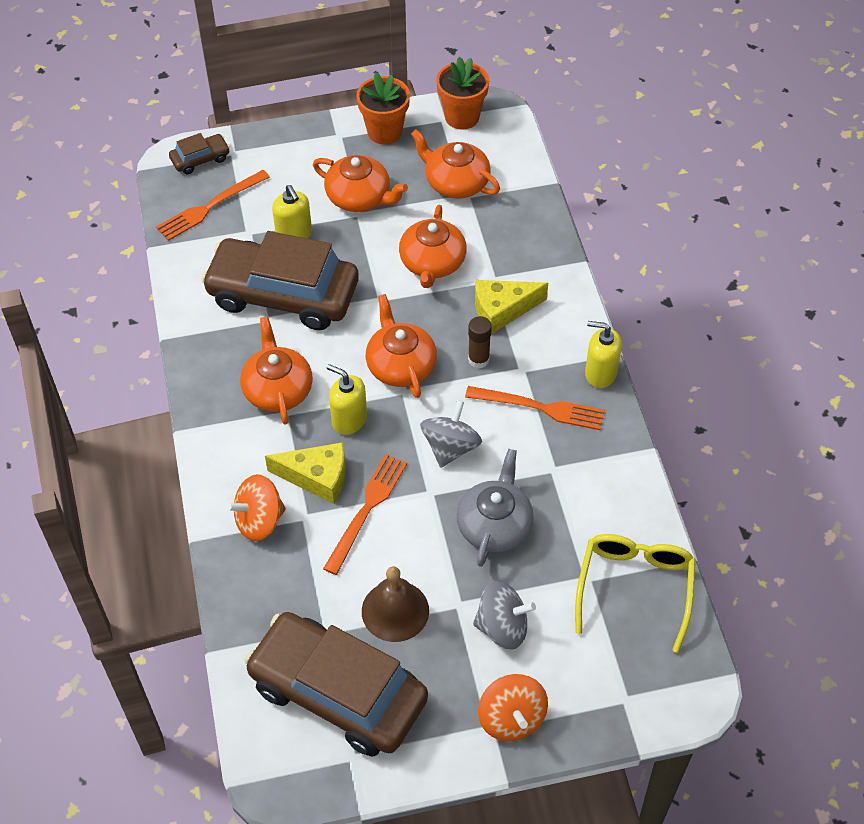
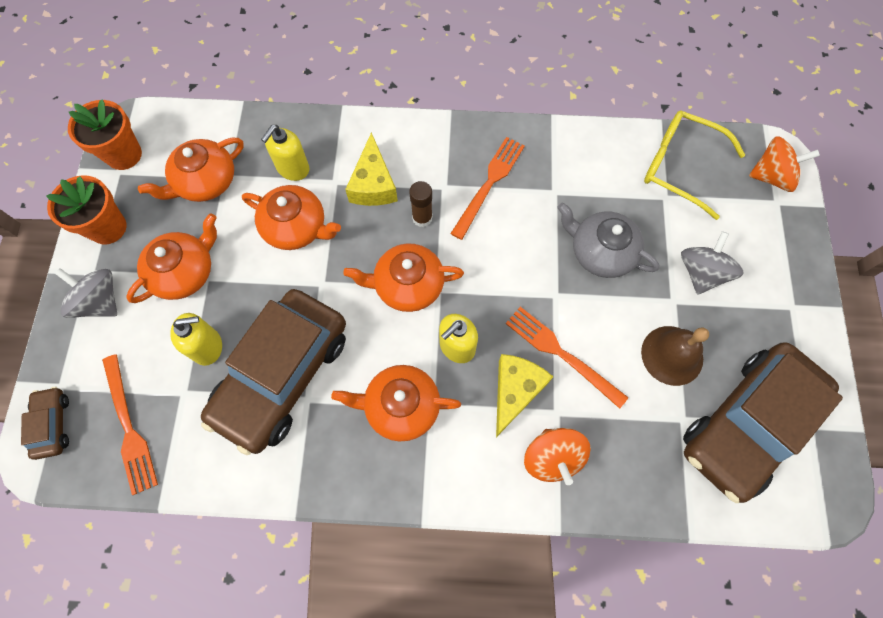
camera: 75 degrees left, 15 degrees up
(450, 447) = (511, 266): grey spinning top -> grey spinning top (100, 301)
(511, 718) = (786, 288): orange spinning top -> orange spinning top (771, 176)
(600, 373) = (467, 129): yellow soap dispenser -> yellow soap dispenser (293, 168)

